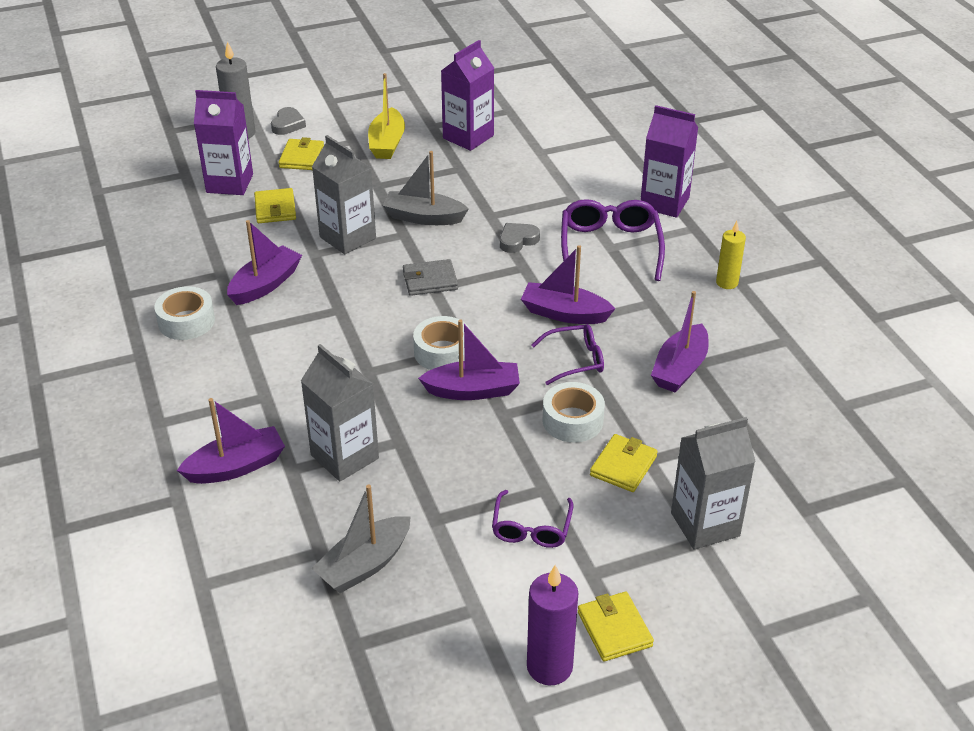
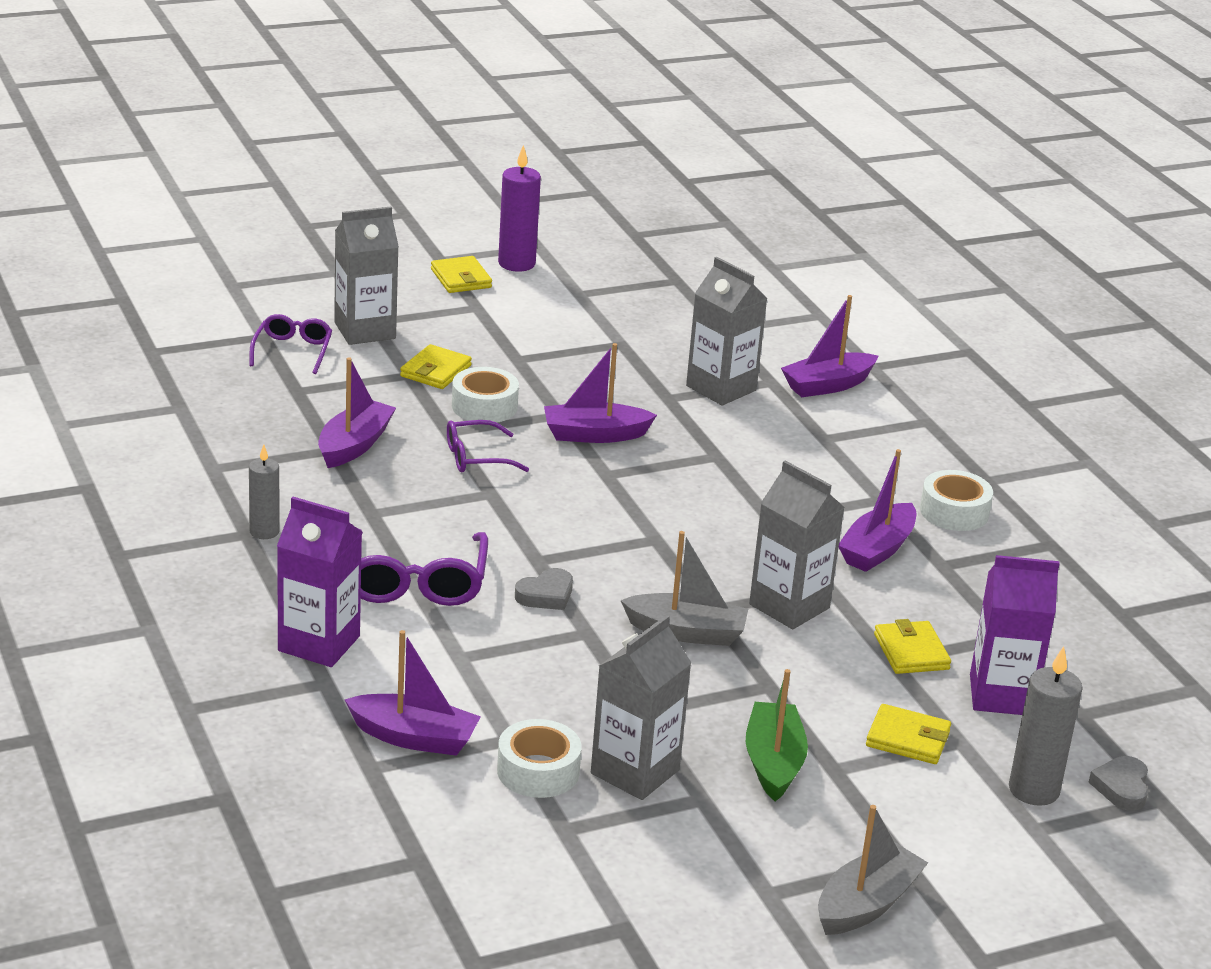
camera: 175 degrees right, 10 degrees down
(288, 124) = (960, 806): grey heart -> grey heart (1121, 787)
(302, 157) = (908, 739): yellow wallet -> yellow wallet turned 75 degrees counterclockwise
(364, 564) = (680, 320): grey boat -> grey boat (866, 904)
(387, 143) = (773, 763): yellow boat -> green boat
(430, 280) = (662, 547): grey wallet -> none
(442, 352) = (634, 470): white tape -> white tape (538, 771)
(468, 137) = (635, 772): purple carton -> grey carton
(531, 527) = (530, 335): purple glasses -> purple glasses (292, 351)
(564, 313) = (485, 504): purple boat -> purple boat (414, 738)
(727, 283) = (264, 532): yellow candle -> grey candle

